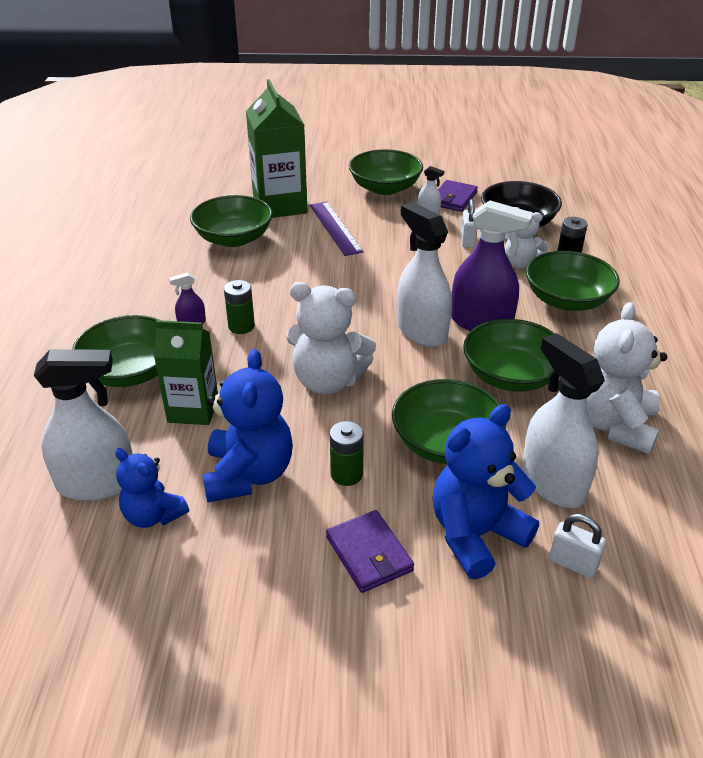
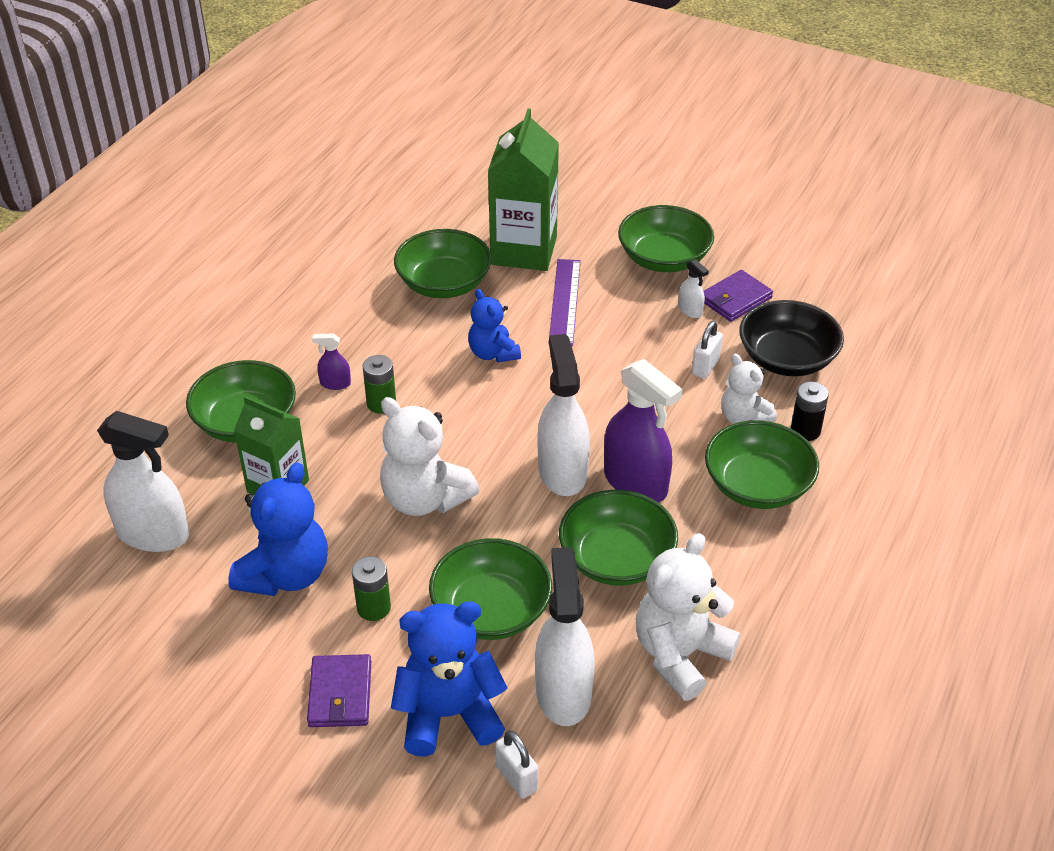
camera: 25 degrees right, 5 degrees up
(153, 515) = (182, 584): blue teddy bear -> blue teddy bear (493, 353)

